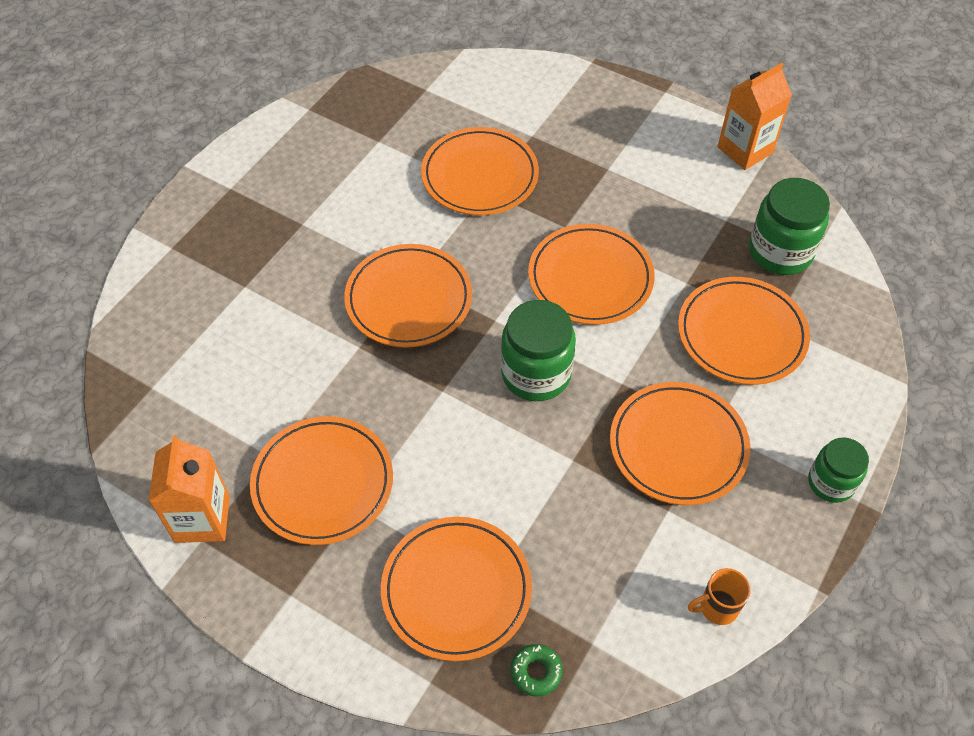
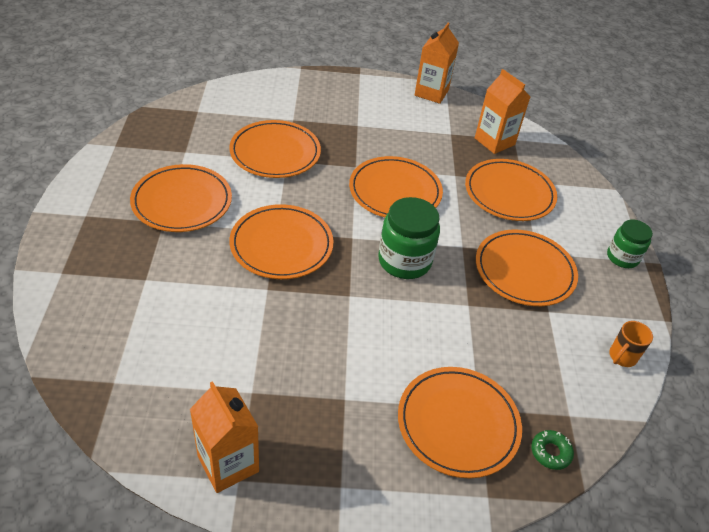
camera: 35 degrees left, 10 degrees down
(323, 483) = (307, 393): orange plate -> orange plate (182, 202)
(780, 252) = (494, 141): green jar -> orange carton

